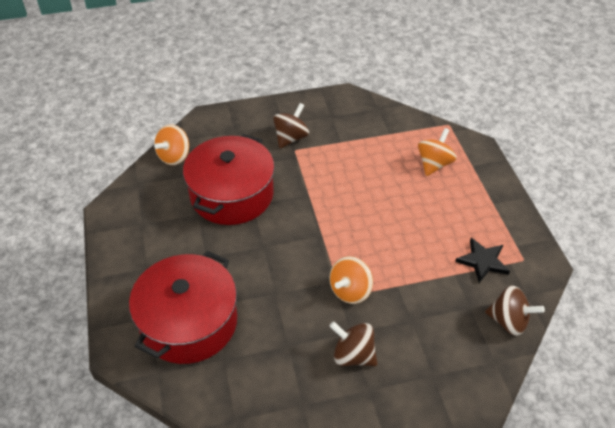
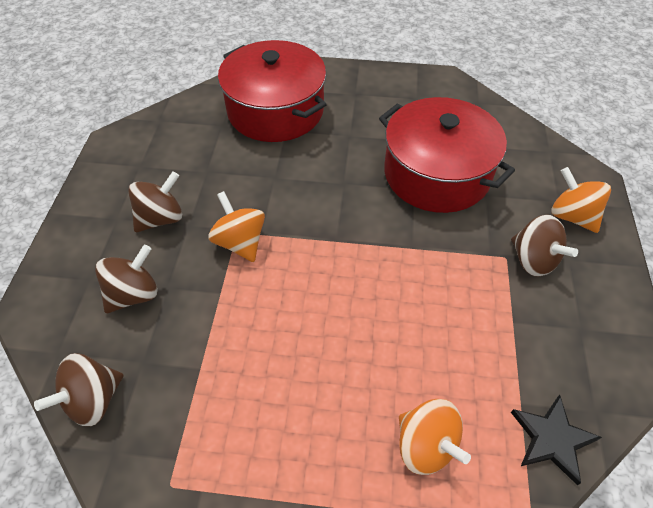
camera: 110 degrees right, 5 degrees up
(174, 156) = (518, 137): orange spinning top -> orange spinning top (572, 216)
(427, 338) = (134, 294): none -> brown spinning top
(483, 261) = (200, 419): black star -> black star (552, 439)

